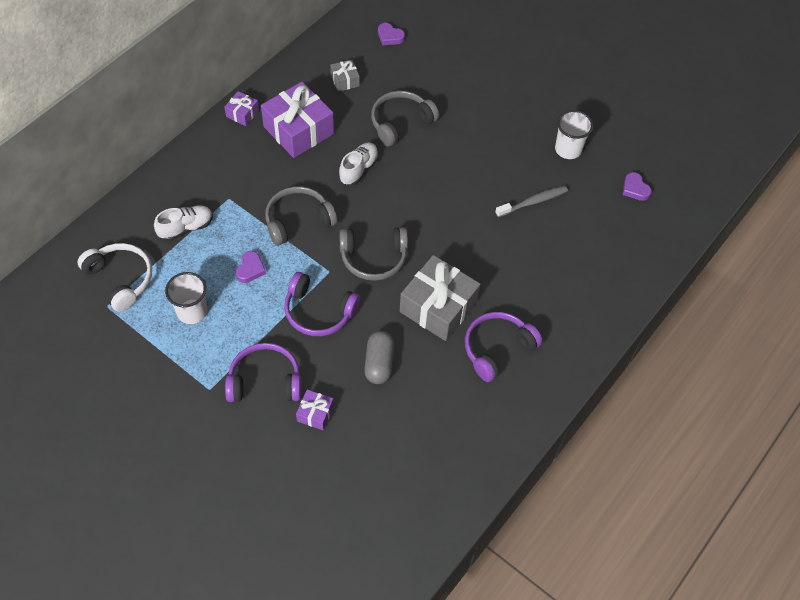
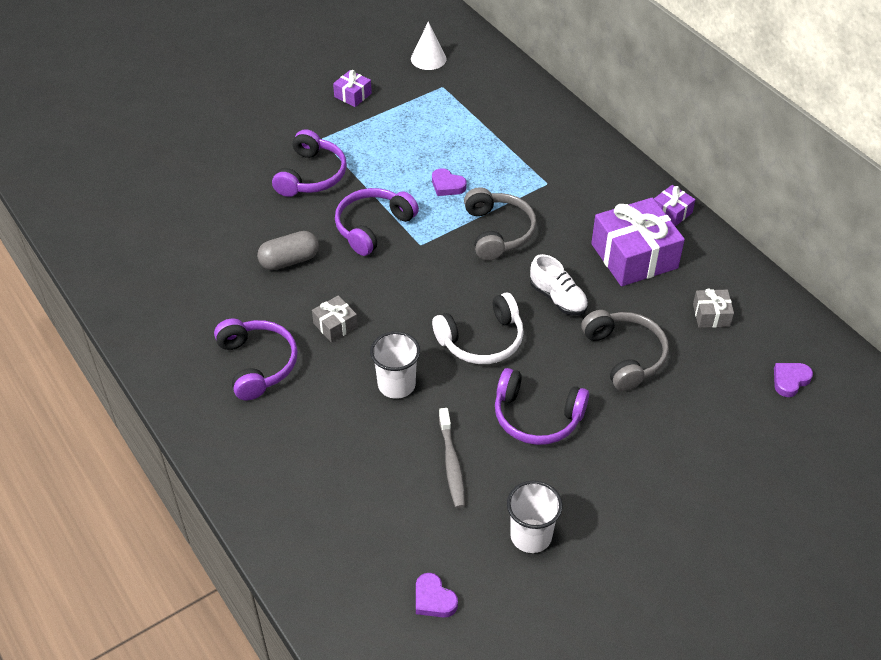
camera: 110 degrees right, 10 degrees down
(62, 329) = (428, 59): none -> white cone
(121, 279) = (470, 98): white headphones -> white headphones (482, 340)
(186, 228) = (517, 147): white shoe -> none
(192, 311) = (412, 138): white cup -> white cup (396, 385)
(315, 413) = (258, 203): purple gift -> purple gift (353, 95)
(373, 258) = (423, 284): grey headphones -> none
(379, 363) = (289, 260): grey capsule -> grey capsule turned 45 degrees counterclockwise
(438, 307) = (335, 325): grey gift -> grey gift, size x0.47
(474, 163) = (536, 417): none -> purple headphones
(635, 189) = (433, 599): purple heart -> purple heart turned 120 degrees counterclockwise

